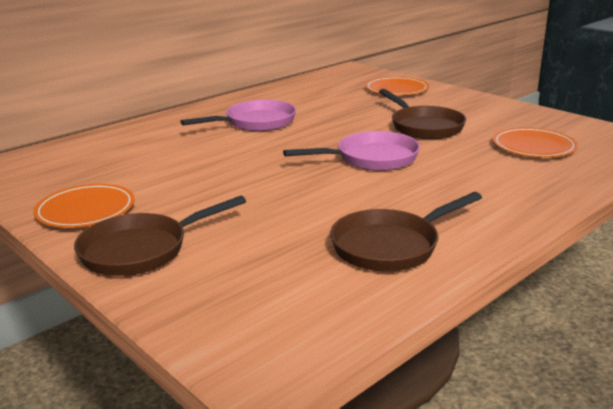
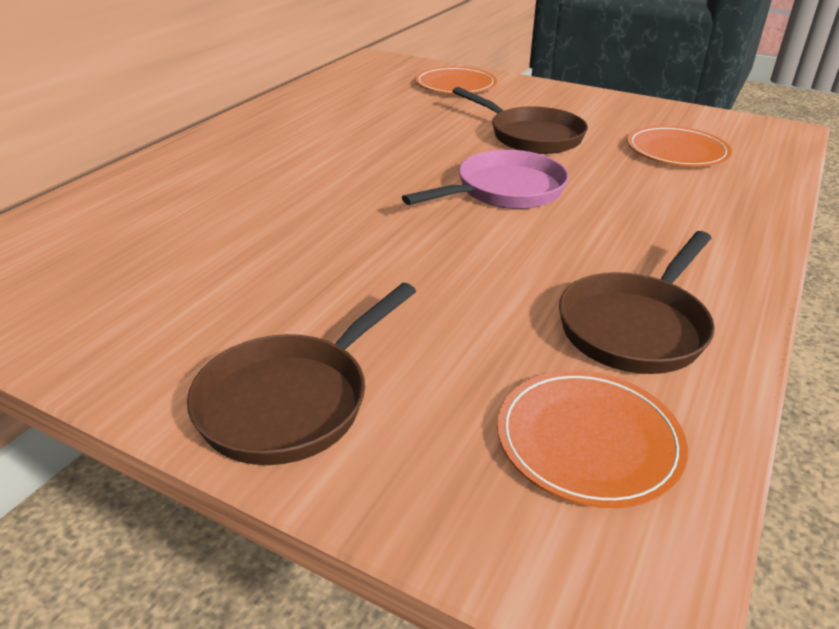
camera: 20 degrees left, 10 degrees up
(86, 210) = (148, 339): orange plate -> orange plate (588, 441)
(256, 123) = (309, 151): pink pan -> none

